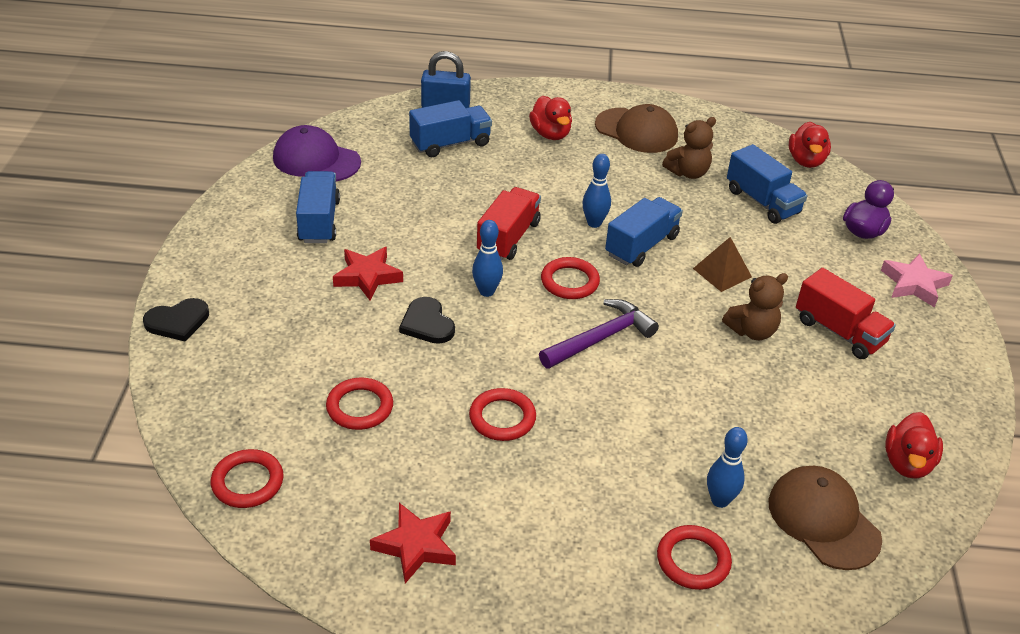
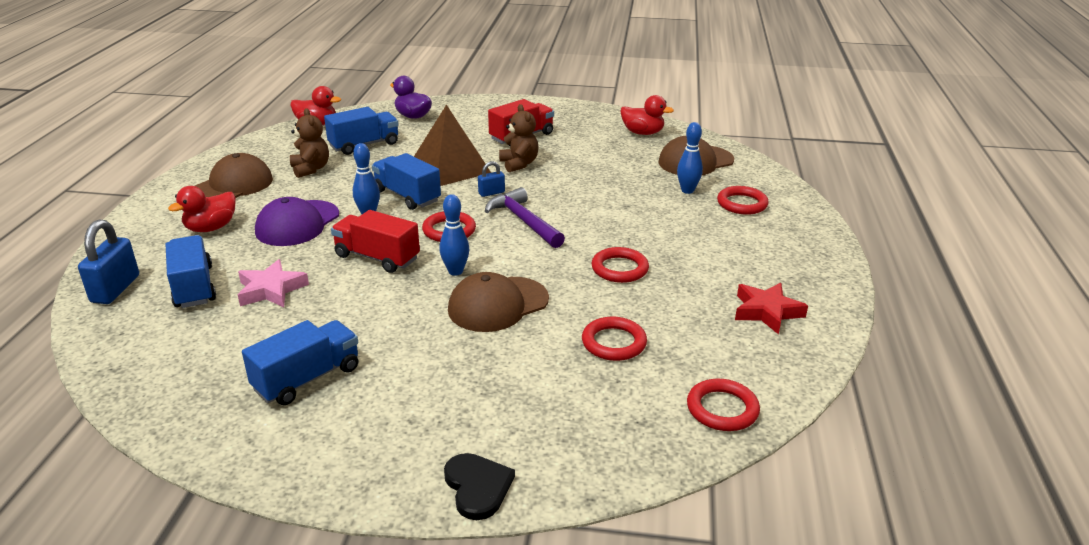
camera: 85 degrees left, 10 degrees down
(316, 160) = (172, 386): purple cap -> purple cap (297, 223)
(319, 221) = (307, 379): blue truck -> blue truck turned 135 degrees clockwise
(367, 277) = (419, 341): red star -> none
(427, 323) = (498, 304): black heart -> brown cap
(550, 134) = (211, 228): red duck -> red duck turned 150 degrees clockwise
(665, 310) = (491, 193): none -> blue padlock
(722, 272) = (449, 168): brown pyramid -> brown pyramid, size x1.79
(914, 284) = (475, 109): pink star -> pink star (271, 290)

